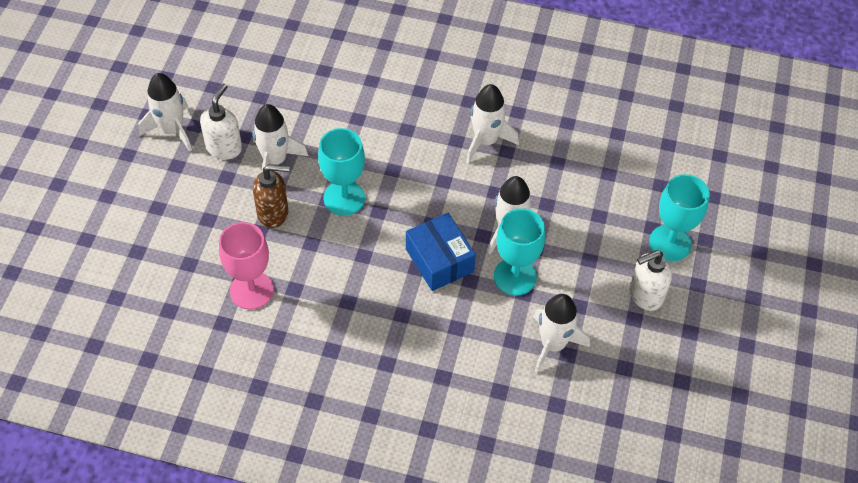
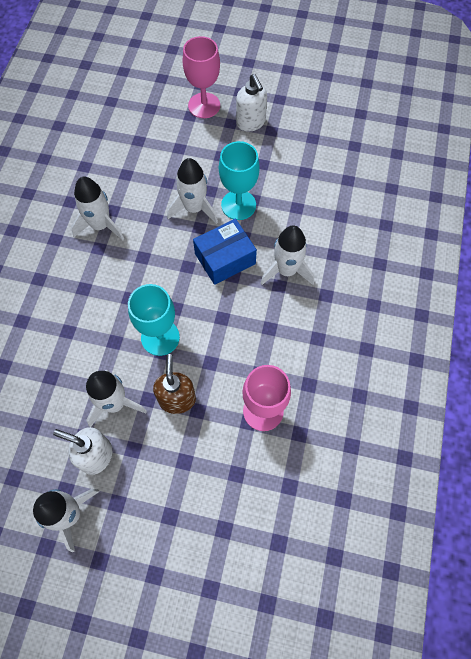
camera: 90 degrees left, 10 degrees up
(553, 344) = (298, 181): white rocket -> white rocket (286, 270)
(670, 243) = (204, 105): turquoise goblet -> pink goblet

